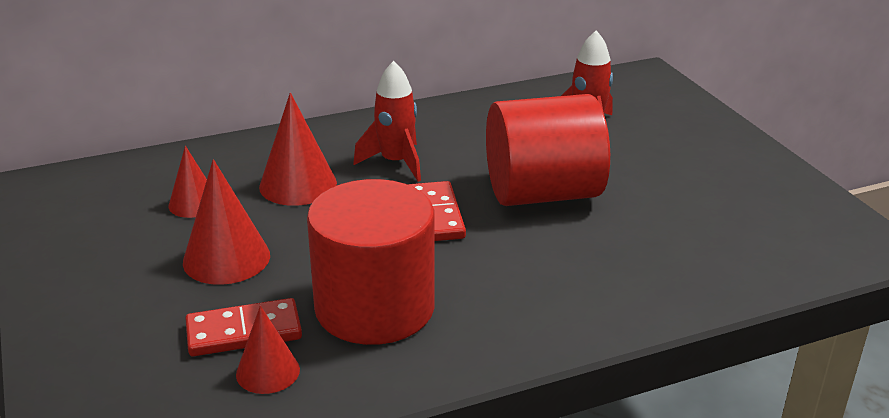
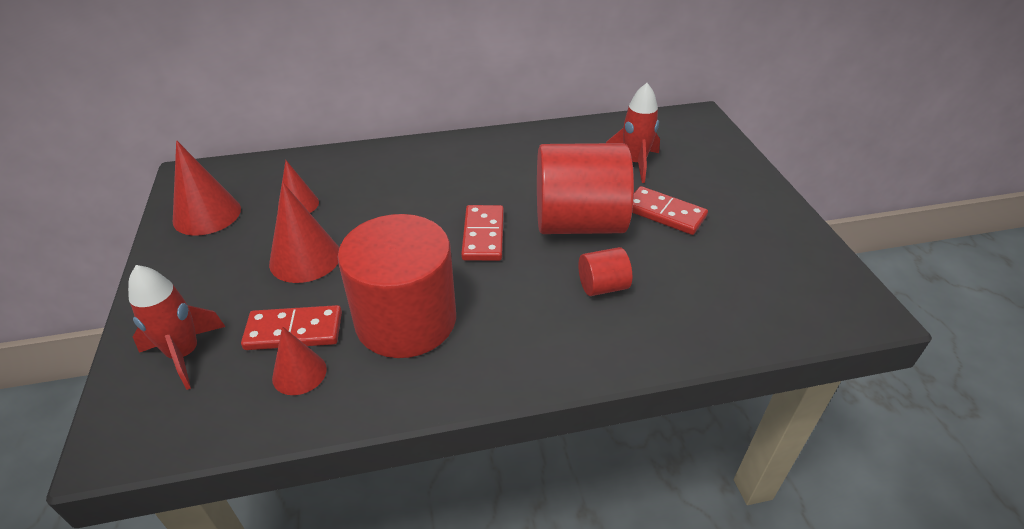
camera: 10 degrees right, 10 degrees up
(298, 185) = (384, 195): red cone -> red cone (207, 214)
(395, 163) = (467, 182): red rocket -> red rocket (184, 354)
(590, 252) = (602, 286): none -> red cylinder
(637, 175) = (664, 213): none -> red domino

